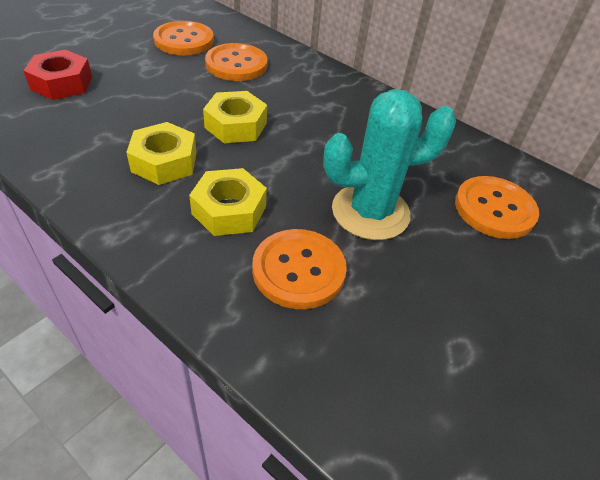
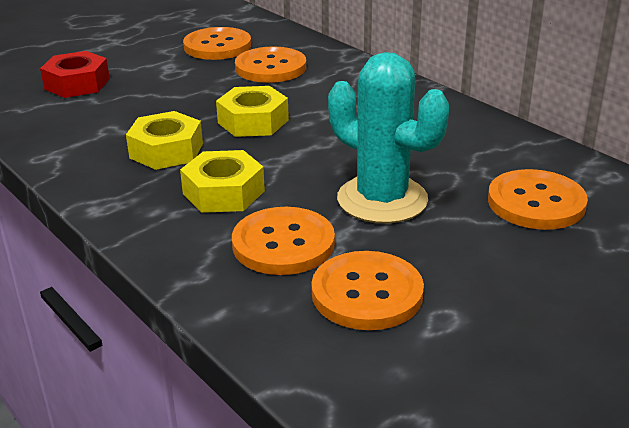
camera: 15 degrees right, 15 degrees down
(370, 212) = (382, 199): turquoise cactus -> turquoise cactus turned 45 degrees clockwise
(388, 325) = (367, 293): none -> orange button

